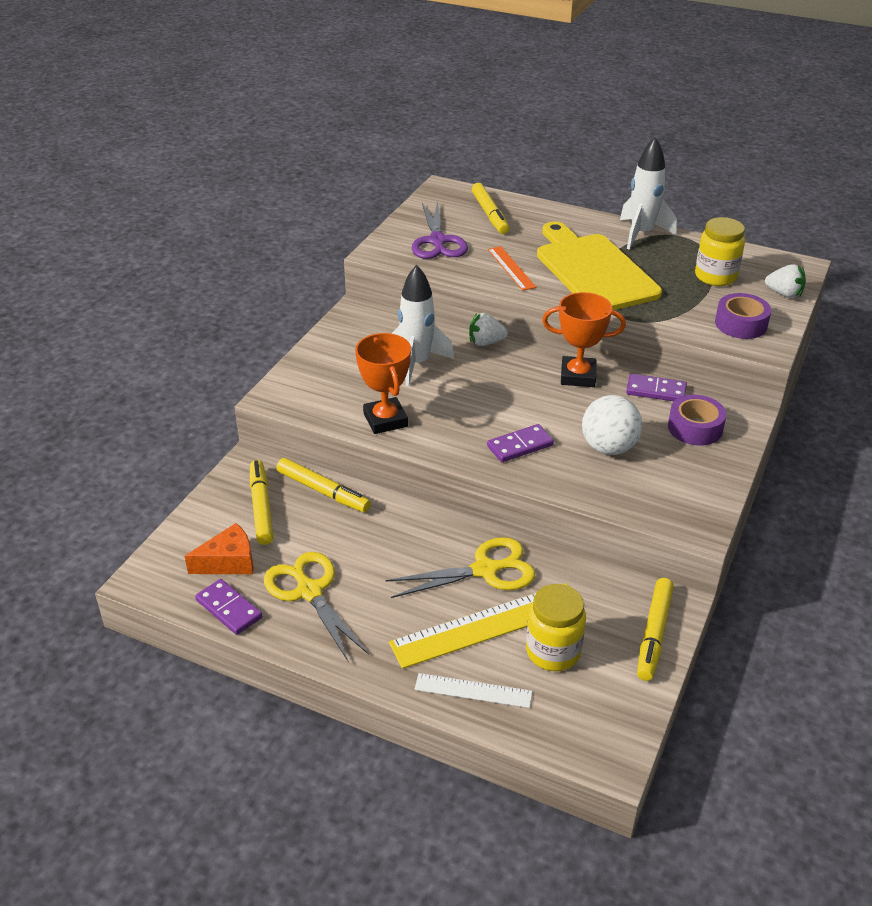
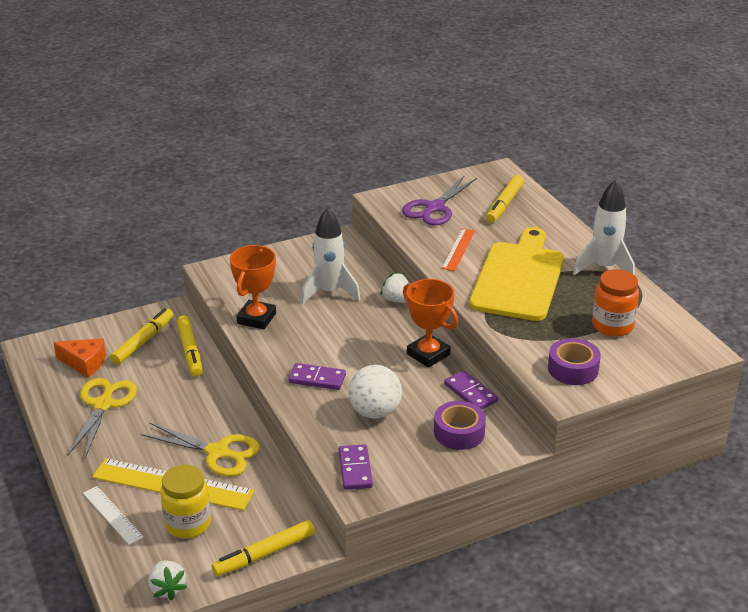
camera: 40 degrees right, 5 degrees down
(229, 609) = (50, 389): purple domino -> purple domino (355, 469)
(715, 276) = (612, 326): yellow jar -> orange jar
(784, 294) = (650, 365): white strawberry -> white strawberry (167, 589)

